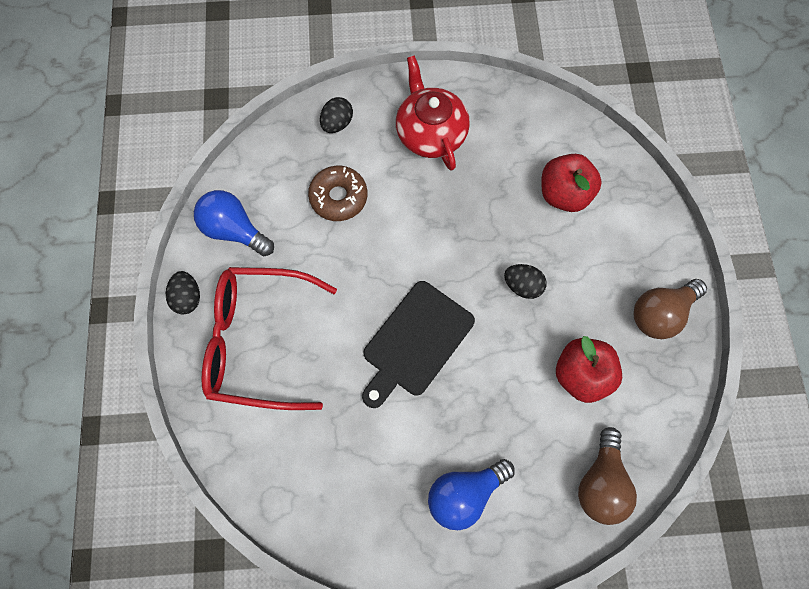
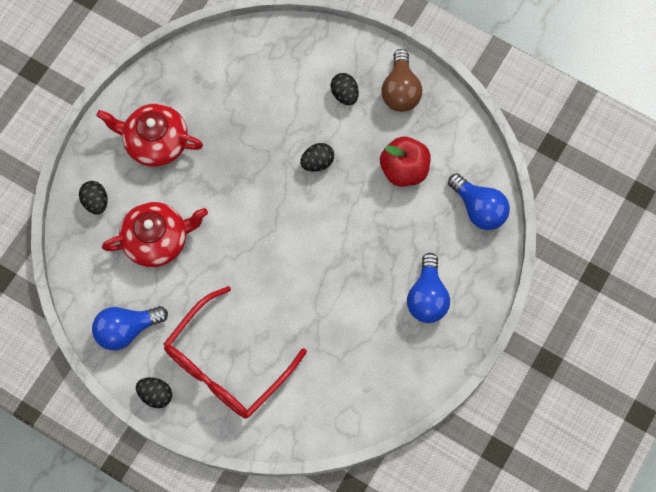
camera: 55 degrees left, 0 degrees up
(338, 197) = (157, 240): brown donut -> red teapot
(415, 342) = (305, 259): black cutting board -> none
(564, 194) = (272, 87): red apple -> none
(601, 483) = (479, 209): brown light bulb -> blue light bulb
(612, 263) = (344, 94): none -> black egg

